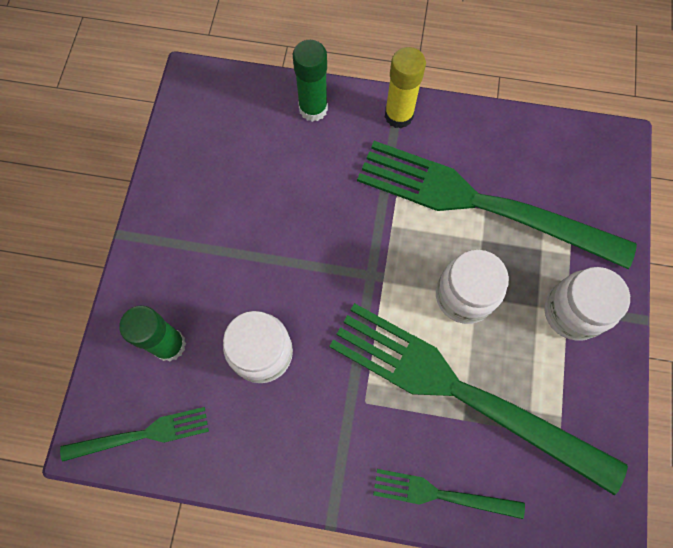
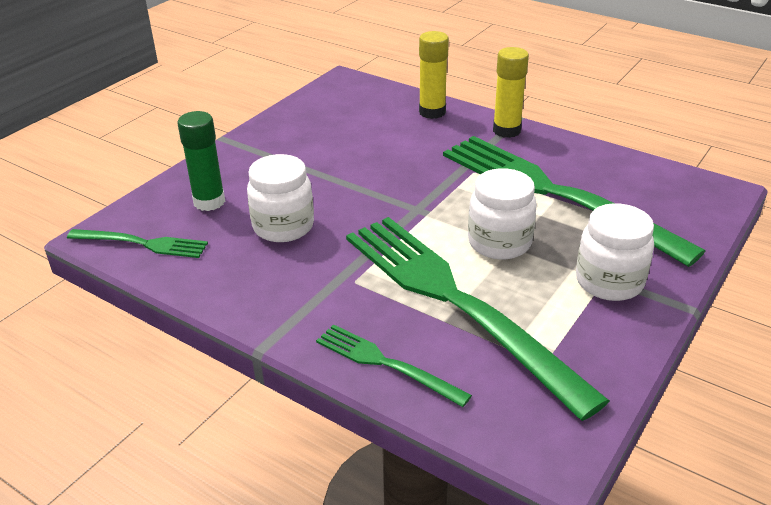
camera: 25 degrees right, 35 degrees down
(313, 109) = (432, 112): green glue stick -> yellow glue stick

